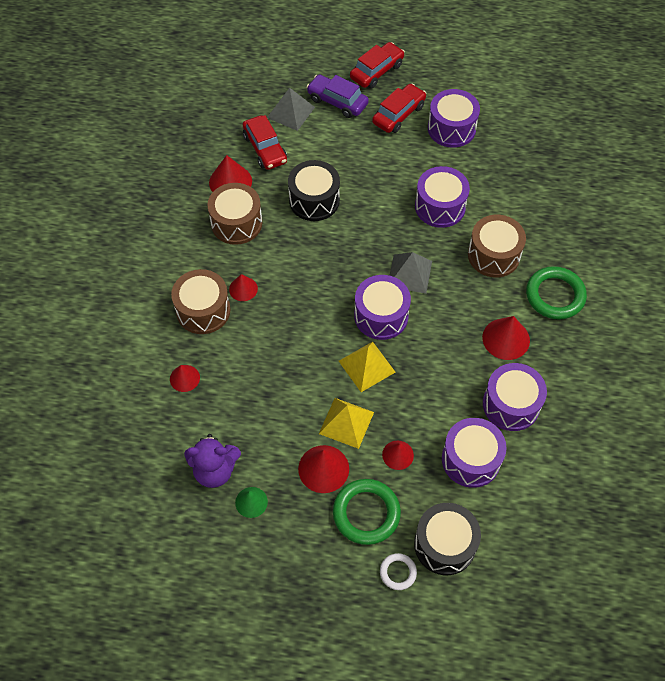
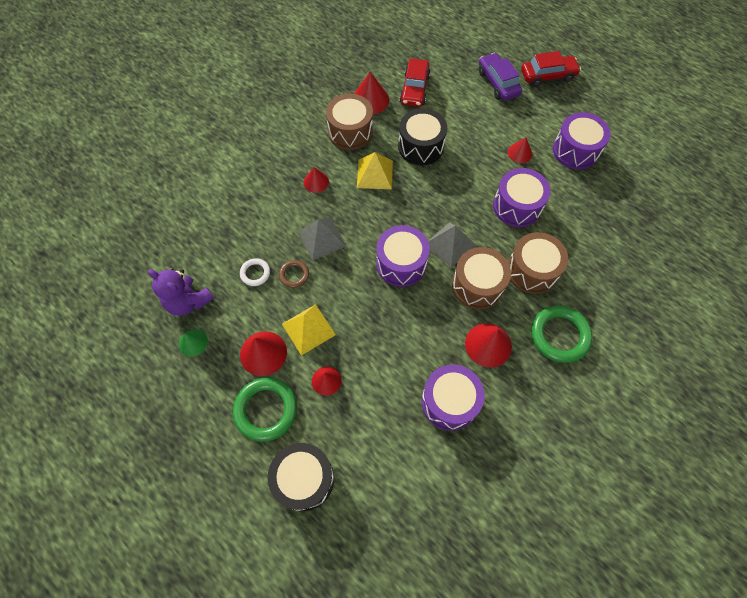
camera: 35 degrees right, 5 degrees up
(184, 378) = (223, 221): red cone -> red cone (519, 153)
(203, 310) = (276, 181): brown drum -> brown drum (477, 285)
(290, 112) = (455, 72): grey pyramid -> grey pyramid (321, 238)
(294, 384) = (294, 275): none -> brown ring
(366, 366) = (358, 295): yellow pyramid -> yellow pyramid (374, 174)
(398, 114) = (539, 117): red car -> none
(398, 572) = (251, 474): white ring -> white ring (255, 273)
(471, 459) = (380, 424): purple drum -> none

